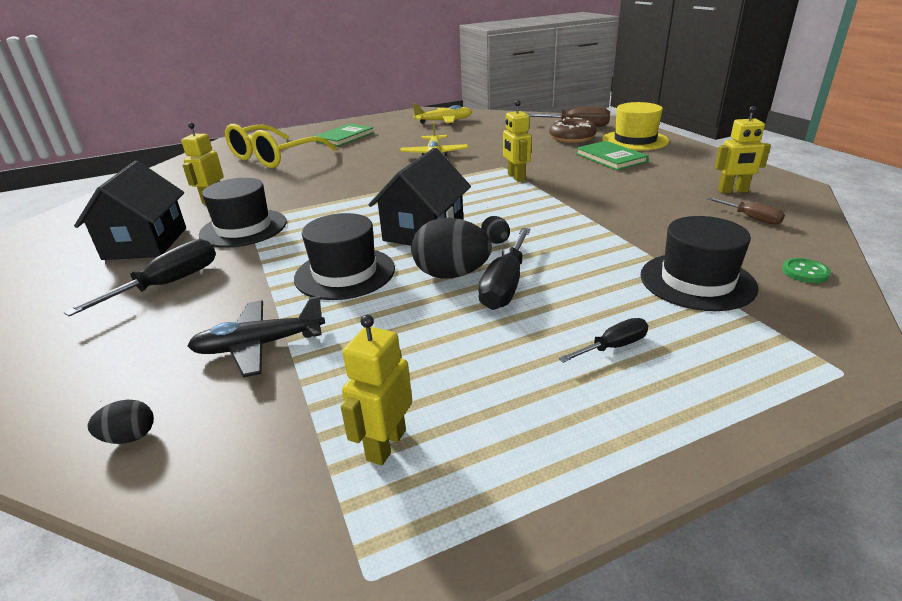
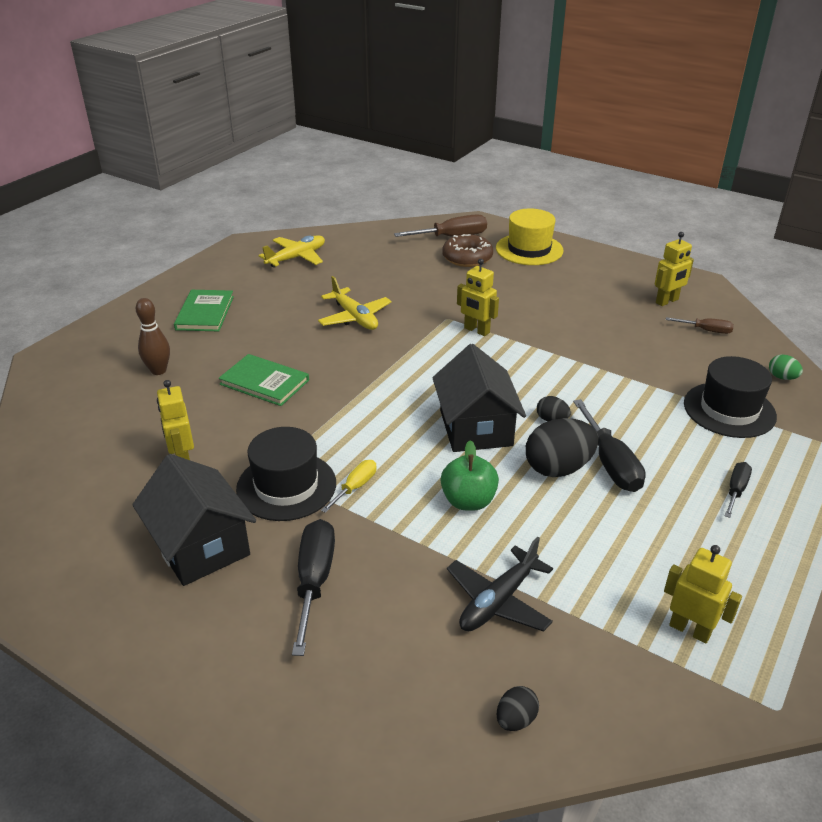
camera: 35 degrees left, 5 degrees up
(274, 157) = (158, 370): yellow glasses -> brown bowling pin
(283, 241) = (355, 487): none -> yellow screwdriver
(345, 273) = (468, 501): black hat -> green apple
(386, 445) = (690, 629): yellow robot -> yellow robot turned 135 degrees clockwise
(610, 158) = (533, 281): green book -> green book (264, 382)
(805, 272) = (782, 377): green button -> green egg

